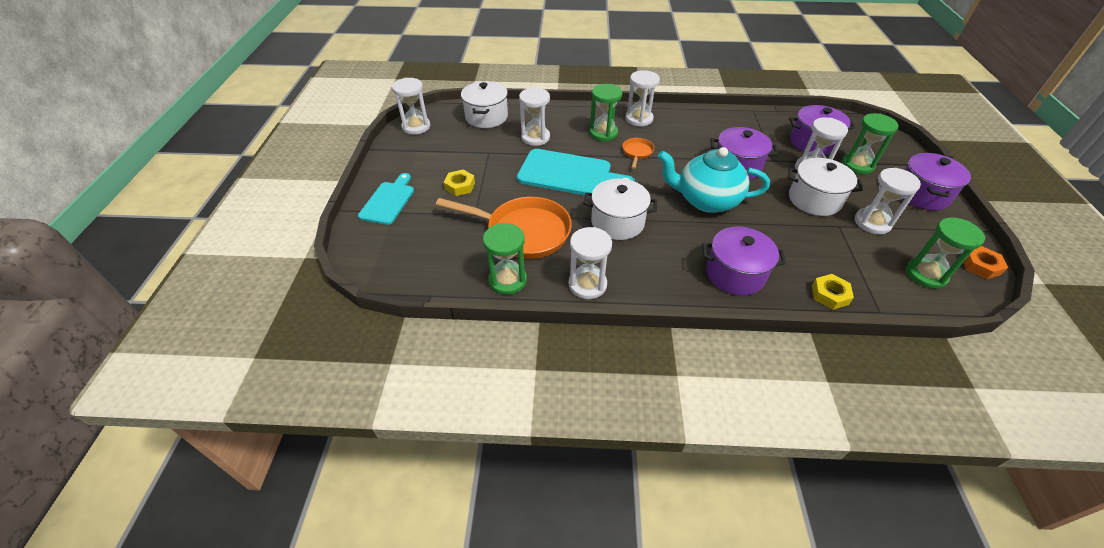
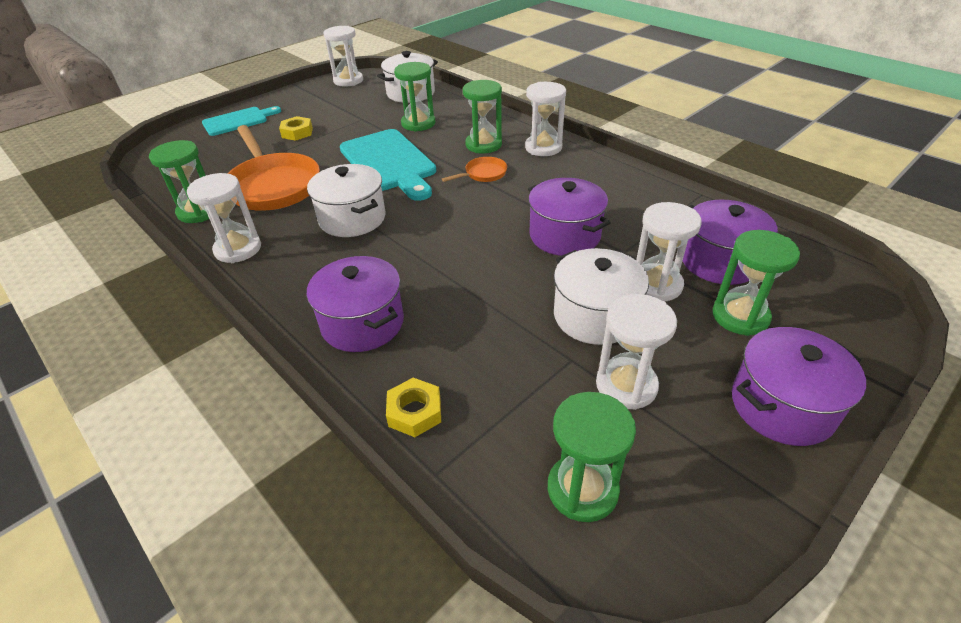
camera: 45 degrees right, 5 degrees down
(535, 137) = (418, 123): white hourglass -> green hourglass
(706, 200) = (467, 246): turquoise teapot -> none
(980, 266) = (699, 550): orange nut -> none

